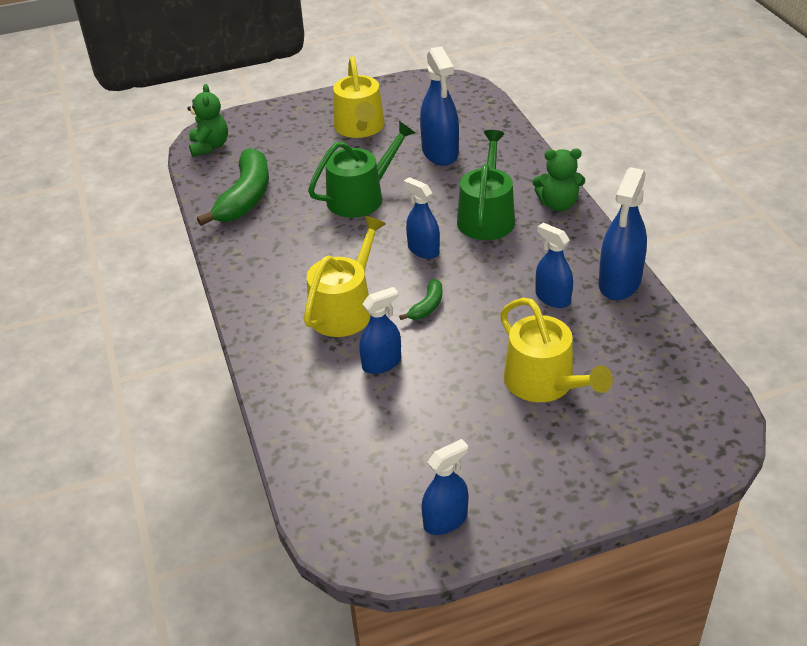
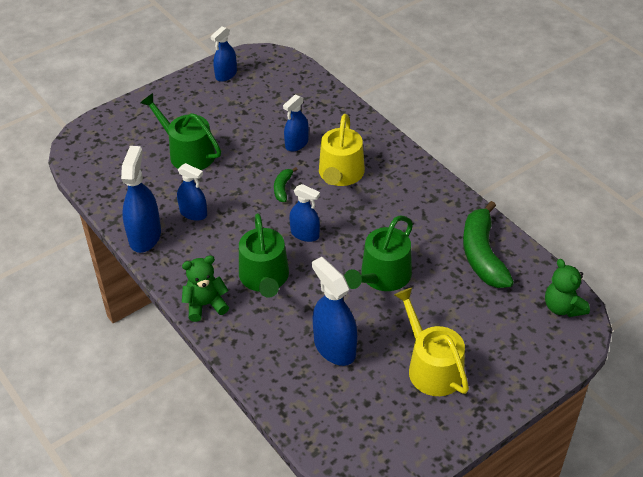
camera: 160 degrees right, 5 degrees up
(545, 383) = (187, 152): yellow watering can -> green watering can

